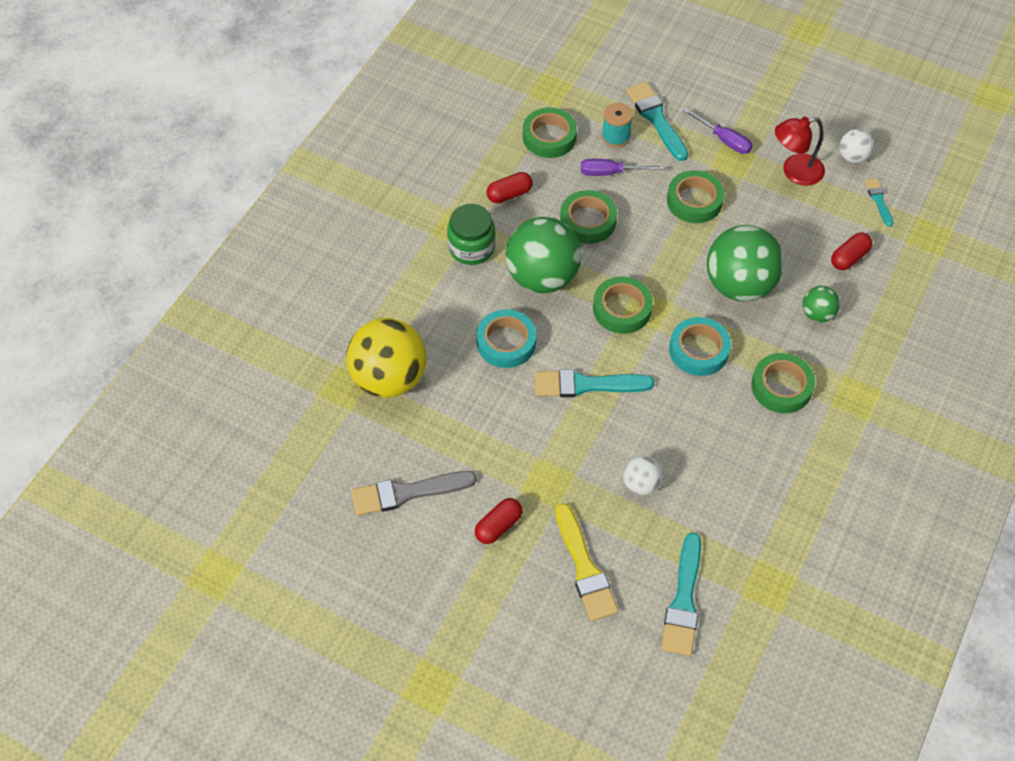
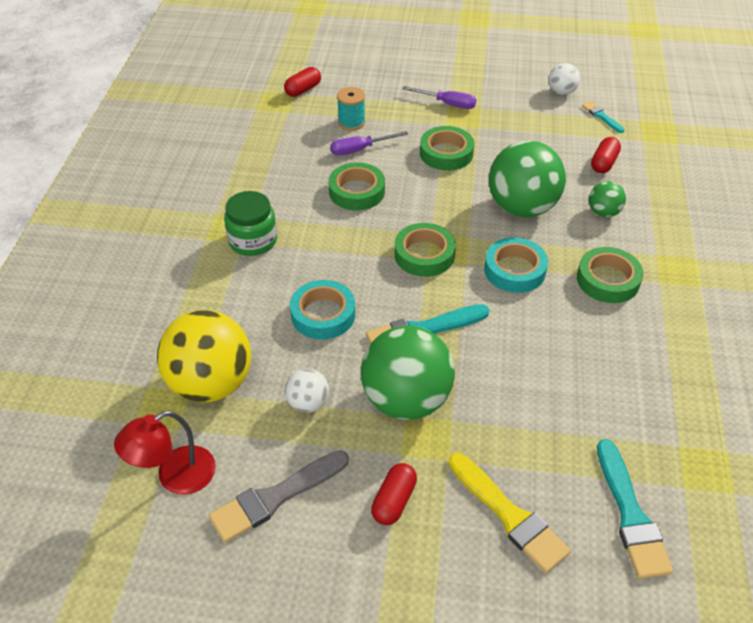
camera: 20 degrees left, 10 degrees down
(509, 194) = (272, 188): red capsule -> red capsule (303, 90)
(542, 277) = (334, 248): green ball -> green ball (406, 400)
(549, 137) = (290, 136): green tape -> none
(641, 484) = (524, 408): white ball -> white ball (308, 403)
(656, 119) = (381, 102): turquoise brush -> none
(794, 172) = (520, 112): red lamp -> red lamp (175, 477)

